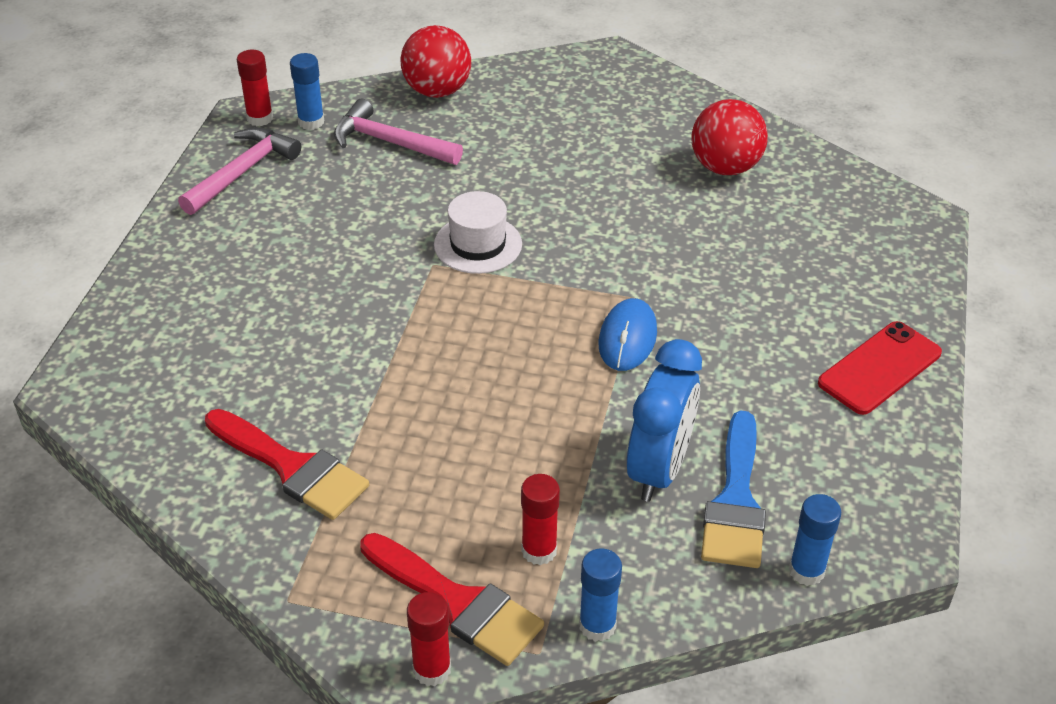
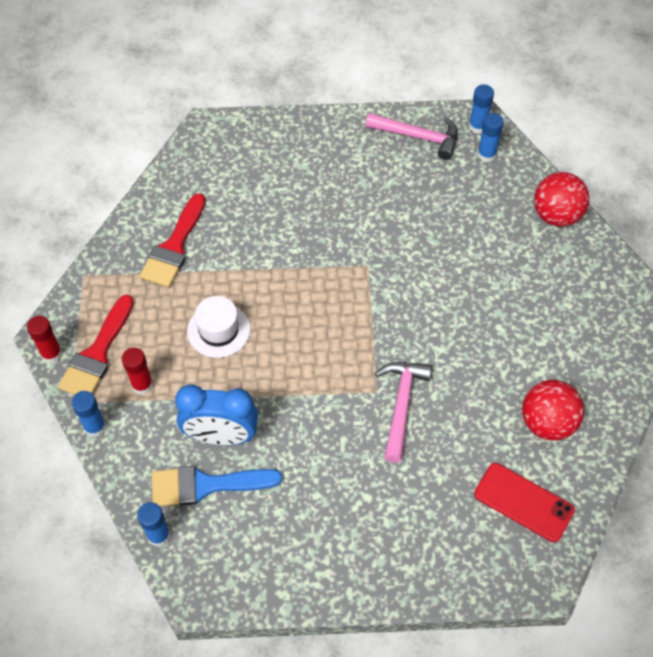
camera: 75 degrees right, 15 degrees up
(260, 118) = (477, 126): red glue stick -> blue glue stick
(390, 142) = (484, 205): pink hammer -> pink hammer (401, 405)
(478, 244) = (396, 285): white hat -> white hat (218, 330)
(628, 338) = (334, 394): blue mouse -> none
(880, 368) = (355, 561): red phone -> red phone (523, 502)

